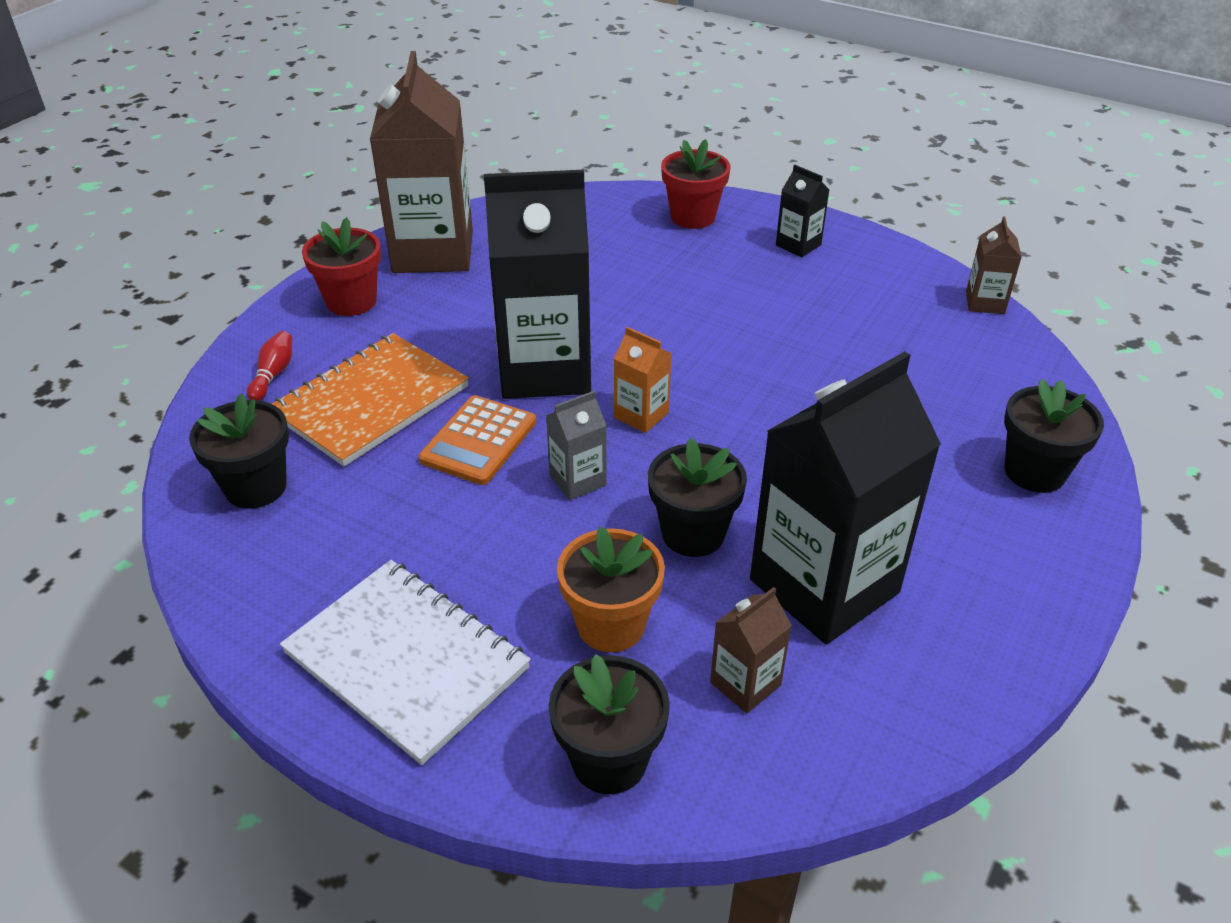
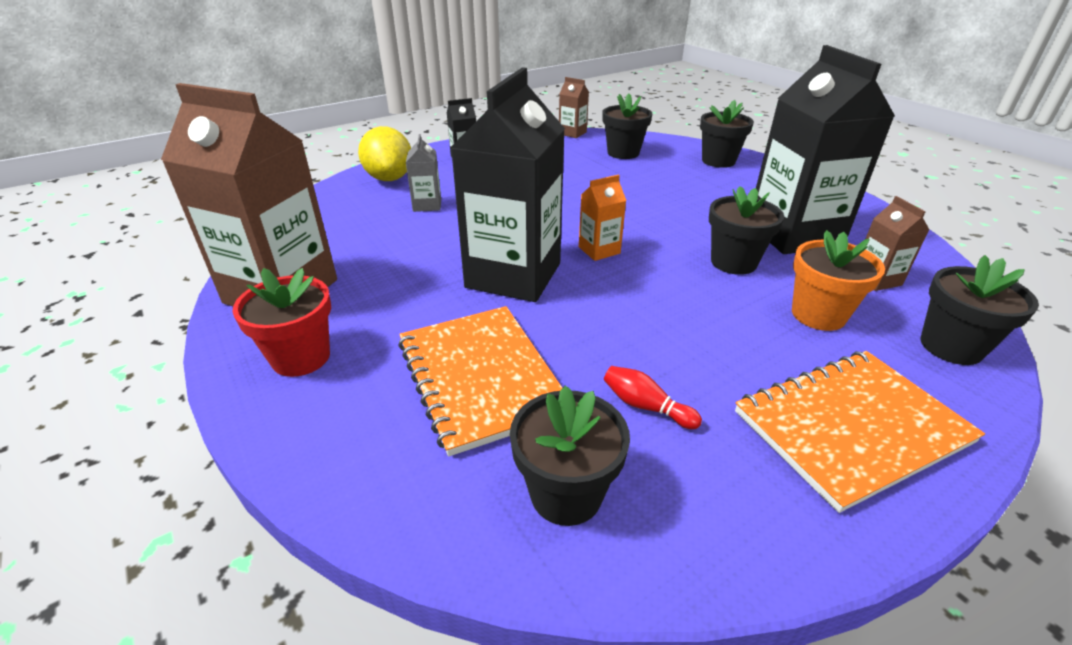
camera: 65 degrees left, 5 degrees down
(273, 374) = (372, 442): red bowling pin -> red bowling pin (646, 406)
(406, 661) = (851, 427): white notebook -> orange notebook
(478, 441) = (582, 327): orange calculator -> none
(577, 480) = (657, 292): grey carton -> grey carton (427, 205)
(693, 217) = (389, 178): red flower pot -> yellow lemon
(960, 368) = (623, 153): none -> black flower pot

